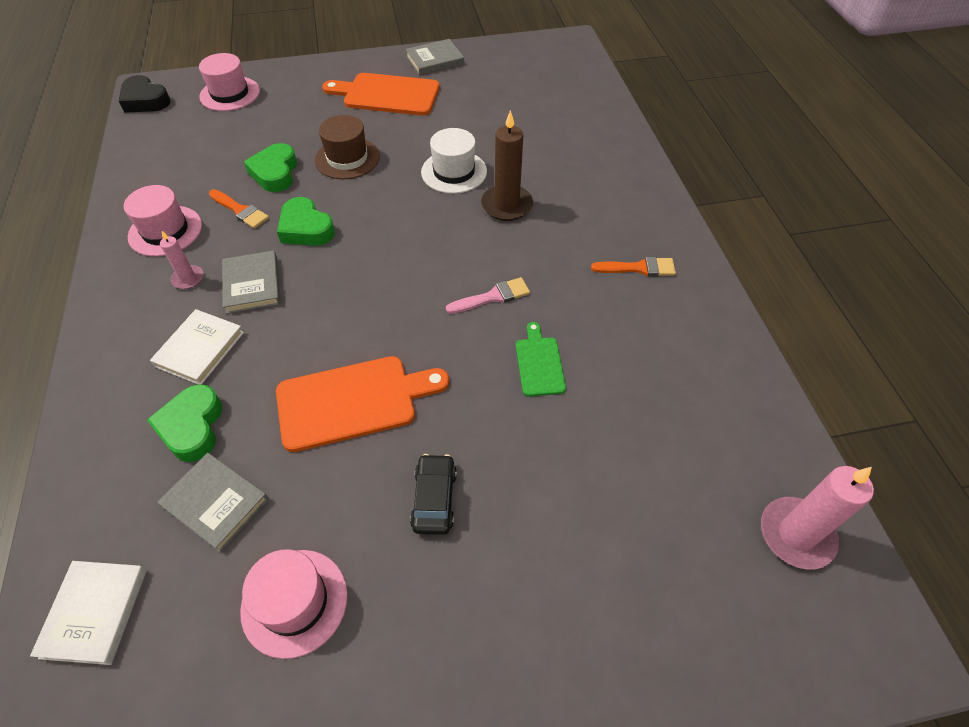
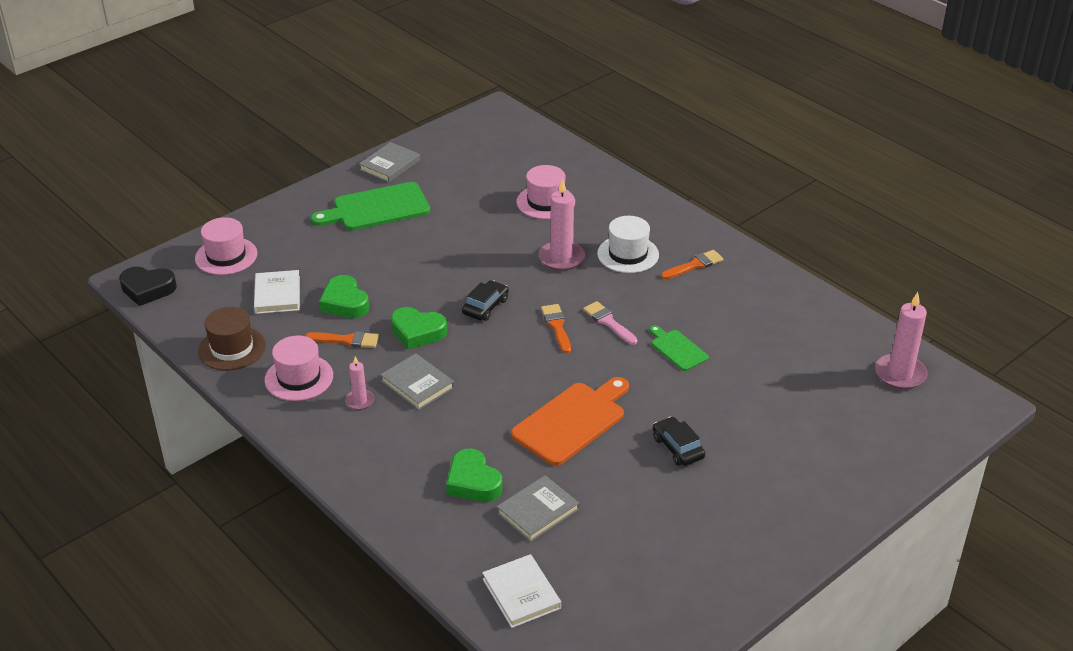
camera: 30 degrees left, 15 degrees down
(200, 349) = (424, 438): white book -> white book (277, 295)
(216, 503) = (538, 511): grey book -> grey book turned 45 degrees counterclockwise
(294, 602) = (642, 532): pink hat -> pink hat (545, 202)
(347, 158) = (396, 270): brown hat -> brown hat (232, 348)
(387, 94) = (376, 208): orange cutting board -> green cutting board
(390, 228) = (485, 306): none -> black car
(437, 278) = (557, 326): none -> orange brush
(454, 172) = (496, 249): white hat -> white hat (628, 254)
(493, 297) = (608, 322): pink brush -> pink brush turned 75 degrees counterclockwise
(506, 205) = (561, 258): brown candle -> pink candle

